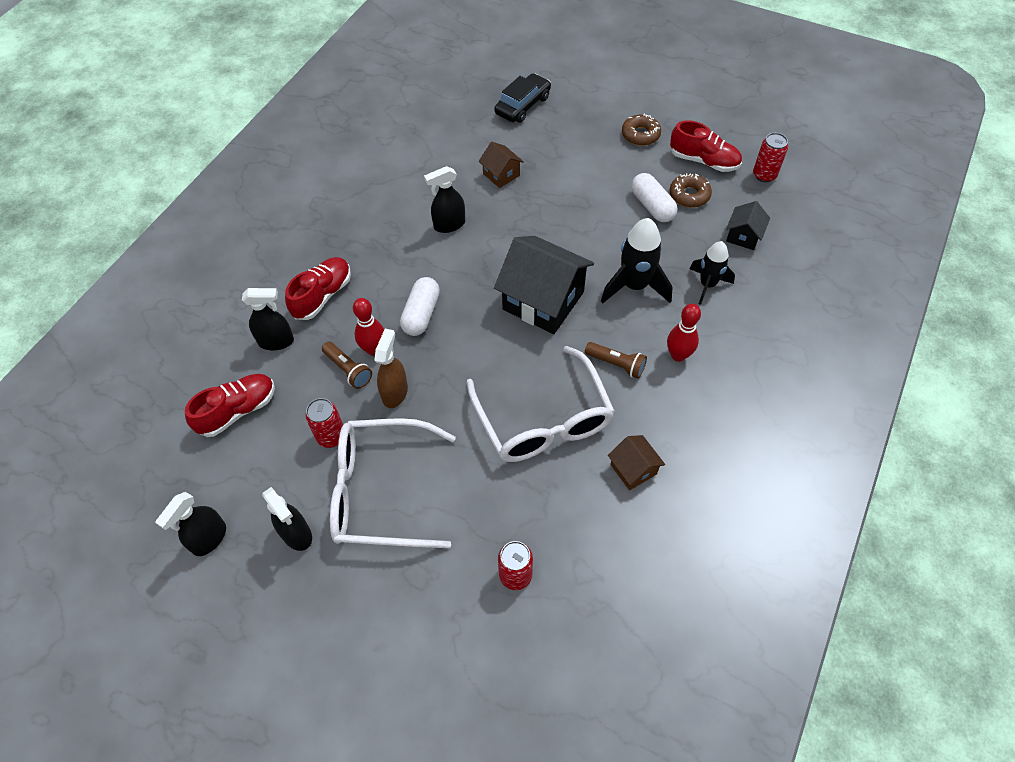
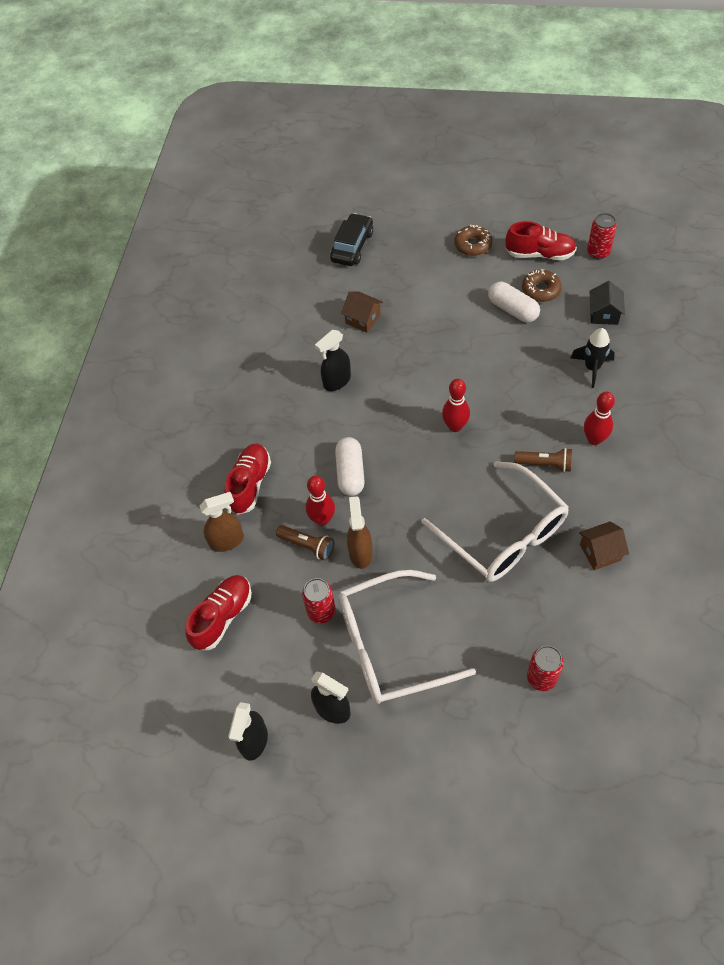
camera: 15 degrees left, 0 degrees up
(276, 341) = (227, 541): black spray bottle -> brown spray bottle
(543, 300) = (455, 426): black house -> red bowling pin
(633, 469) = (600, 552): brown house -> brown house turned 60 degrees counterclockwise
(634, 286) = (529, 388): black rocket -> none

